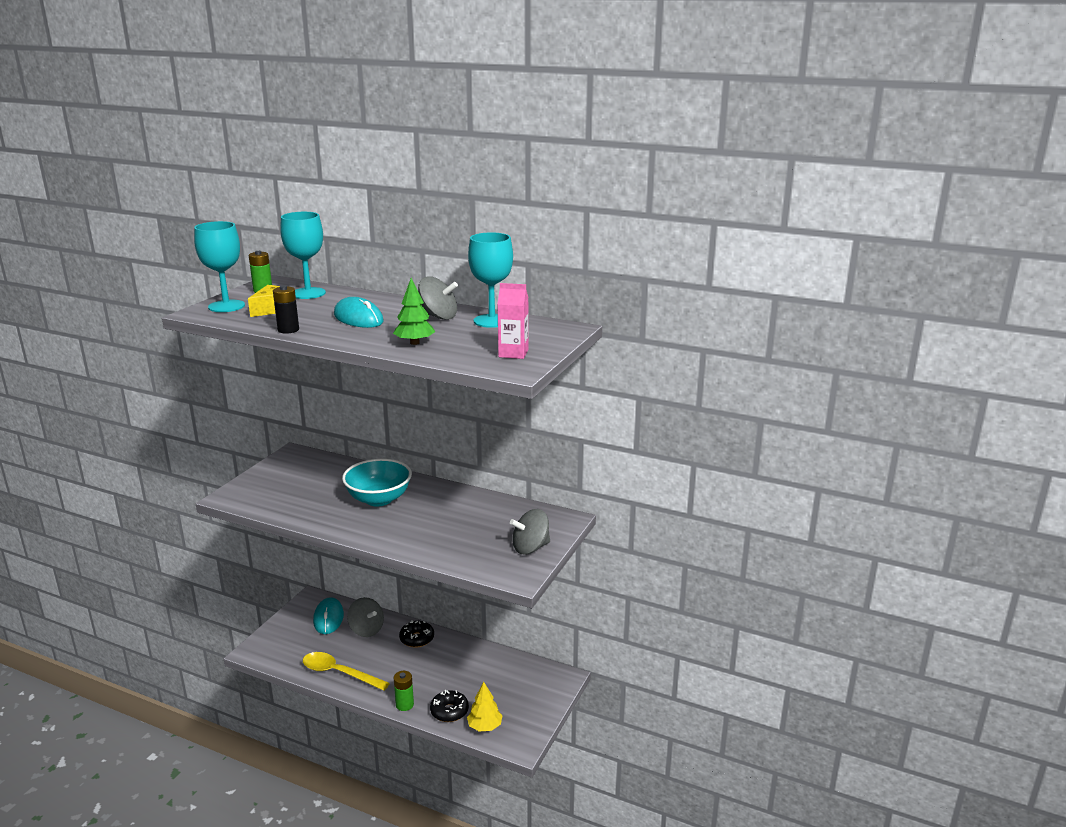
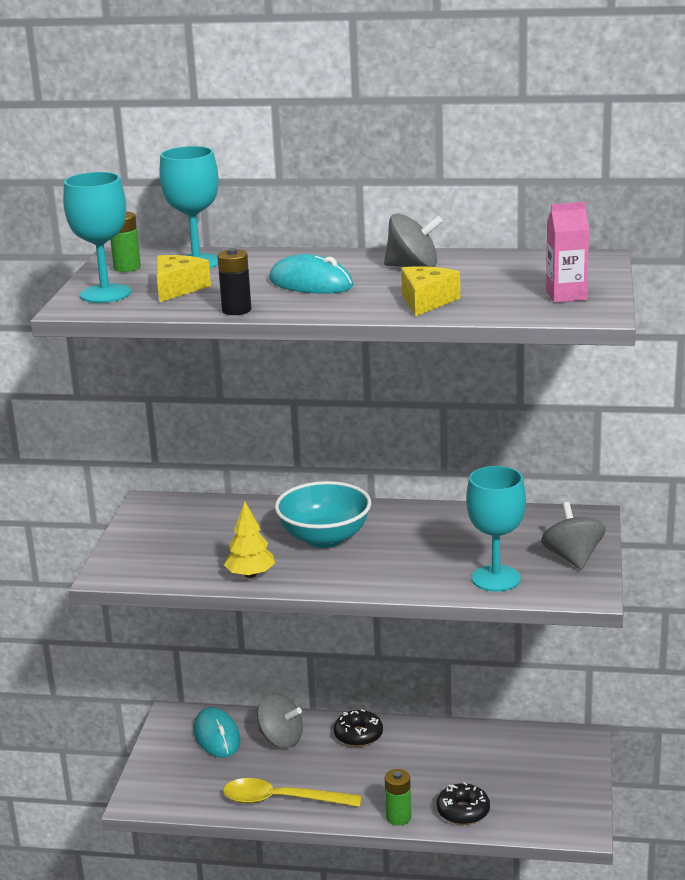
camera: 15 degrees left, 0 degrees up
(415, 343) = (426, 301): green tree -> yellow cheese
(484, 726) = (520, 818): yellow tree -> yellow tree (250, 575)
(492, 321) = (489, 262): turquoise goblet -> turquoise goblet (496, 578)
(530, 548) = (573, 558): grey spinning top -> grey spinning top turned 120 degrees clockwise

